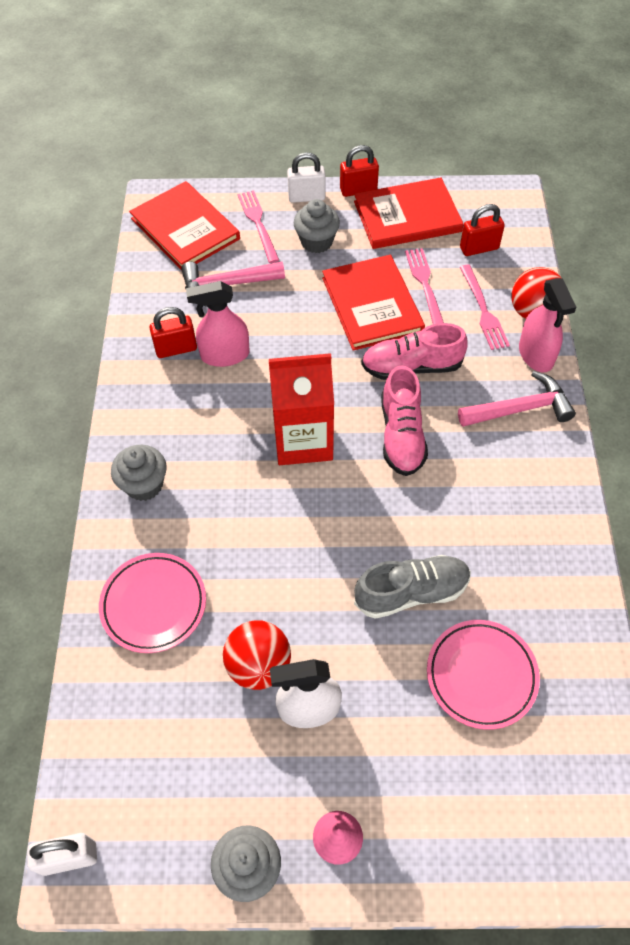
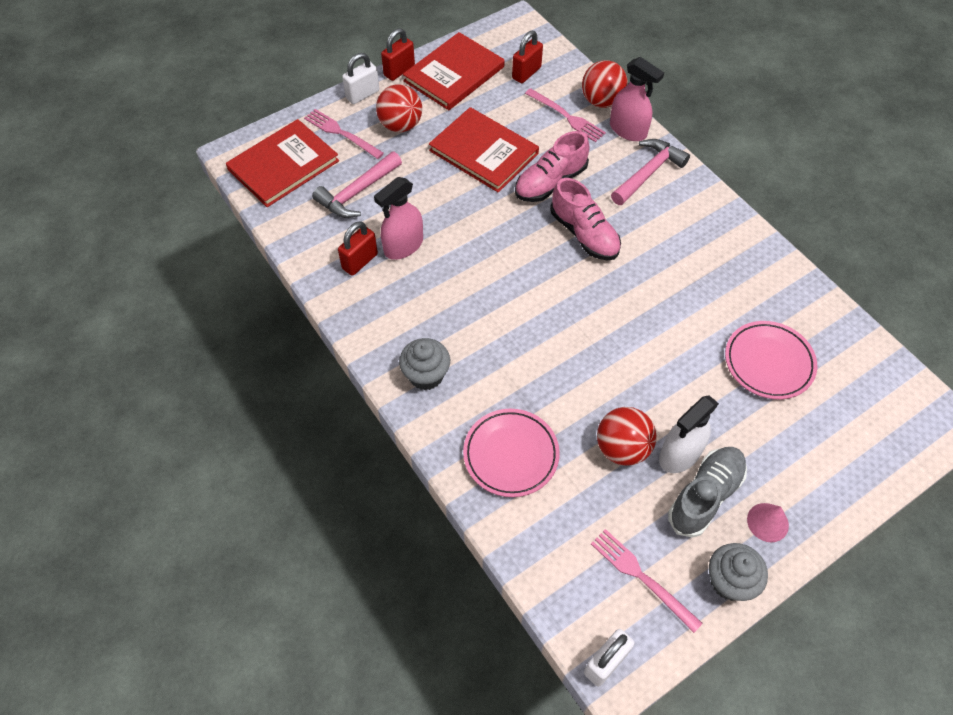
camera: 35 degrees left, 0 degrees up
(185, 229) = (283, 165): red book -> red book turned 60 degrees counterclockwise
(303, 440) = (517, 276): red carton -> none
(316, 242) = (400, 125): grey cupcake -> red ball
(411, 592) = (681, 336): grey shoe -> grey shoe (705, 496)
(425, 285) = (510, 118): pink fork -> pink fork (642, 577)

